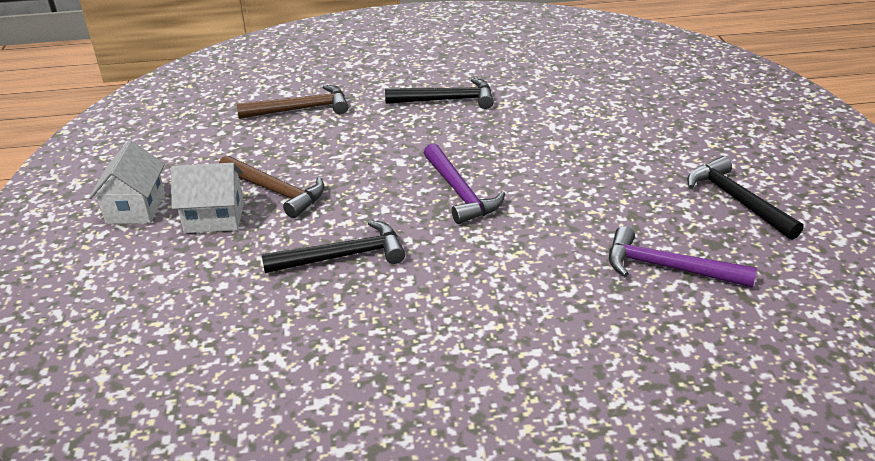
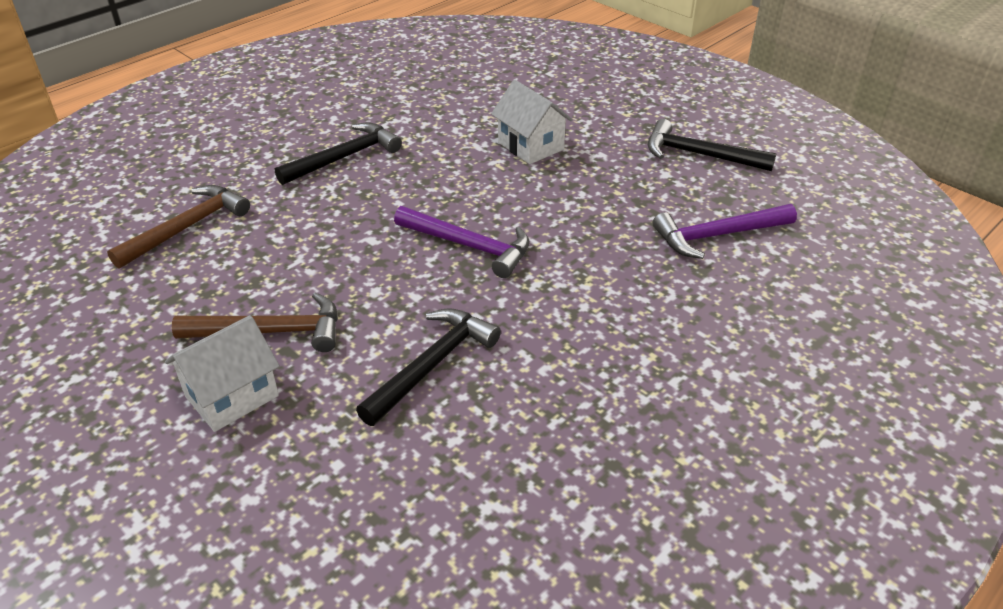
camera: 40 degrees left, 5 degrees up
(136, 208) = (109, 435): white house -> white house (530, 146)

